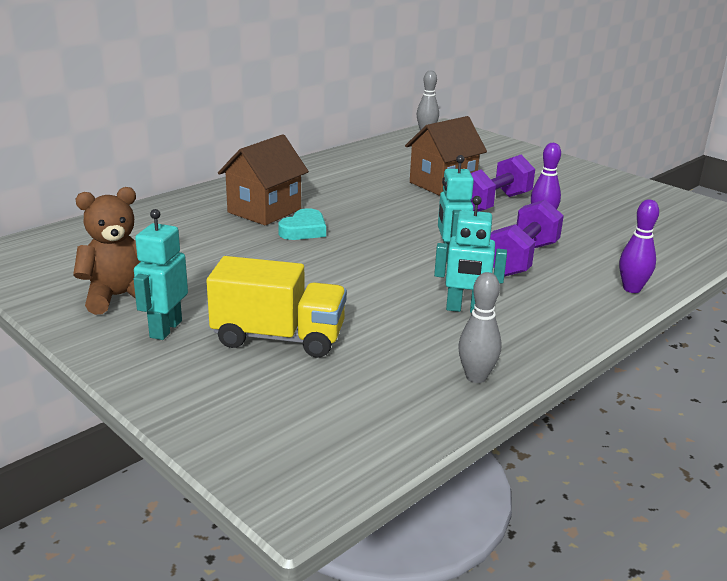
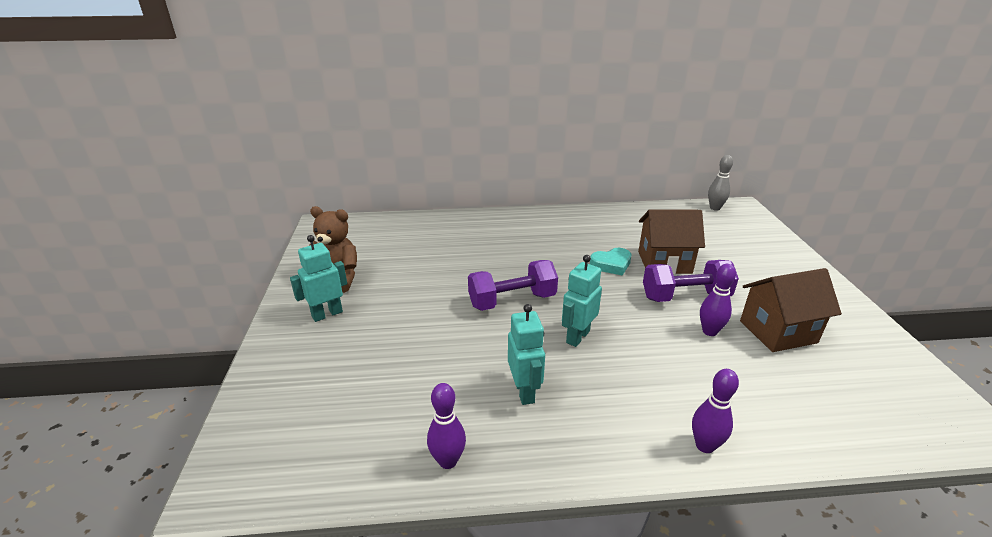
camera: 40 degrees right, 5 degrees up
(264, 211) = (500, 243): brown house -> brown house (778, 332)
(279, 337) = (374, 352): yellow truck -> none
(304, 230) = (504, 268): turquoise heart -> turquoise heart (611, 264)
(465, 309) = (524, 391): turquoise robot -> turquoise robot turned 150 degrees counterclockwise
(476, 377) = (448, 461): grey bowling pin -> purple bowling pin
(521, 259) = (637, 364): purple dumbbell -> purple dumbbell (512, 301)

